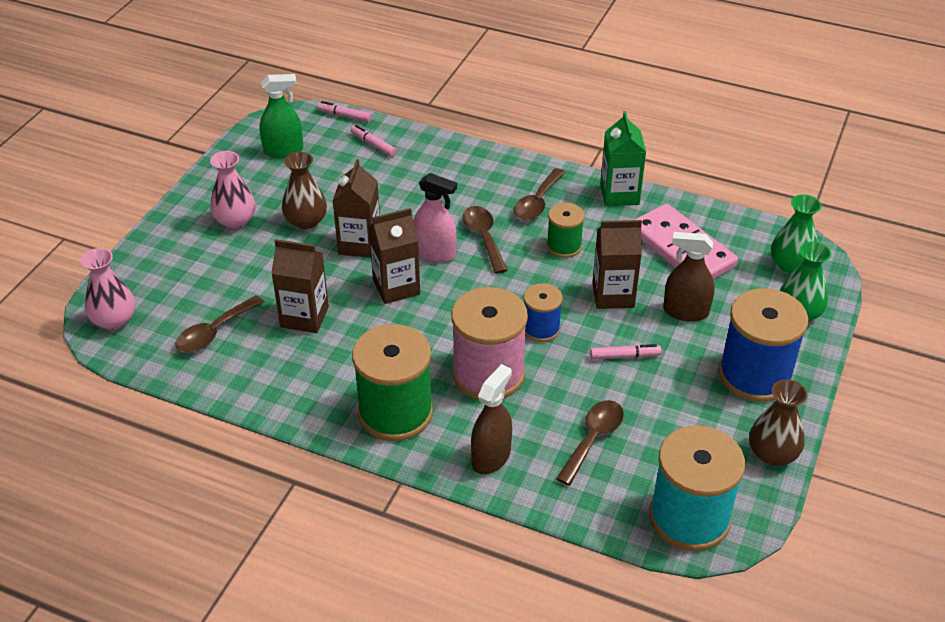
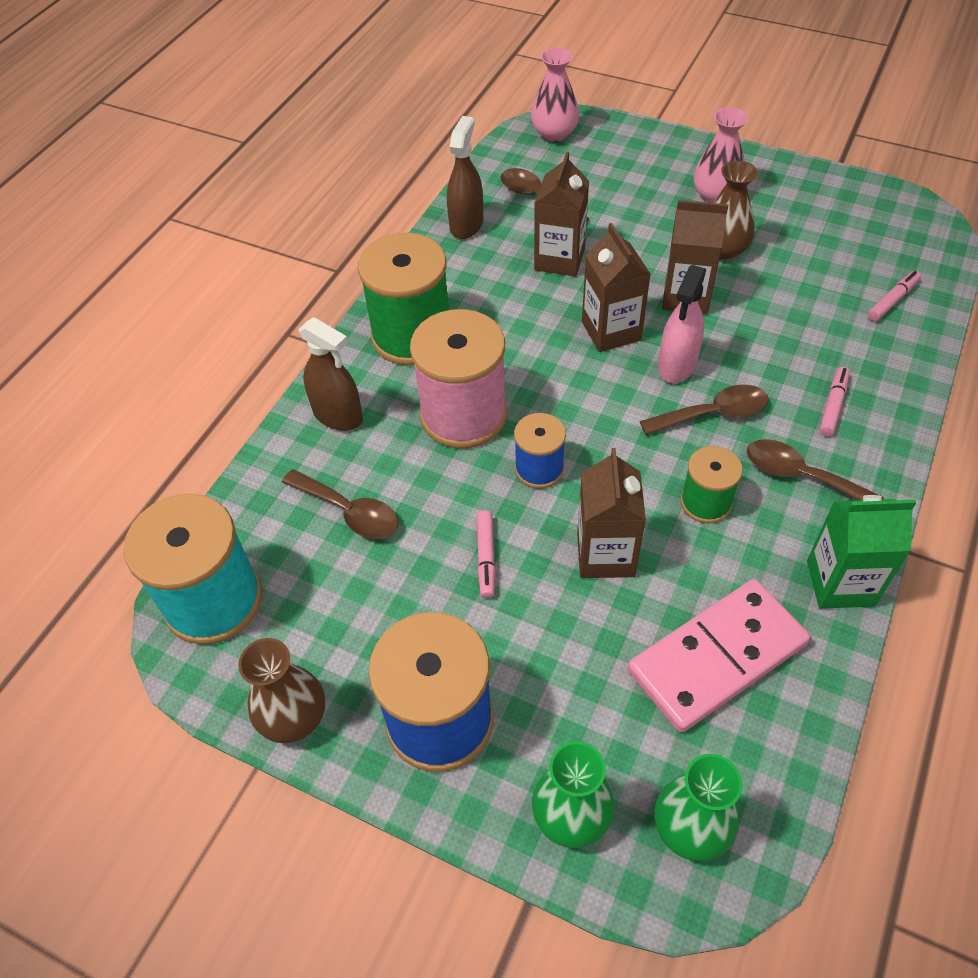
camera: 95 degrees right, 10 degrees up
(283, 151) = (856, 221): green spray bottle -> none
(344, 116) = (950, 270): pink marker -> pink marker (833, 405)
(685, 311) = (573, 644): brown spray bottle -> brown spray bottle (466, 224)

